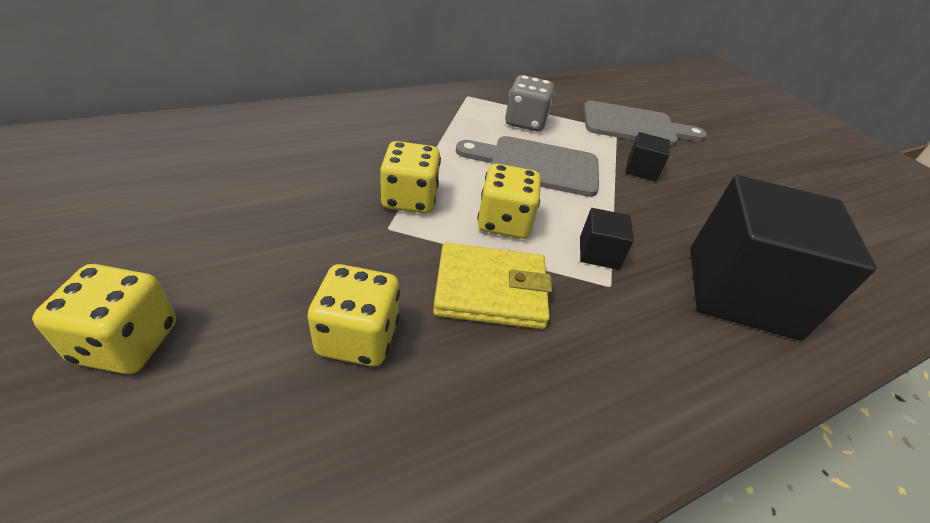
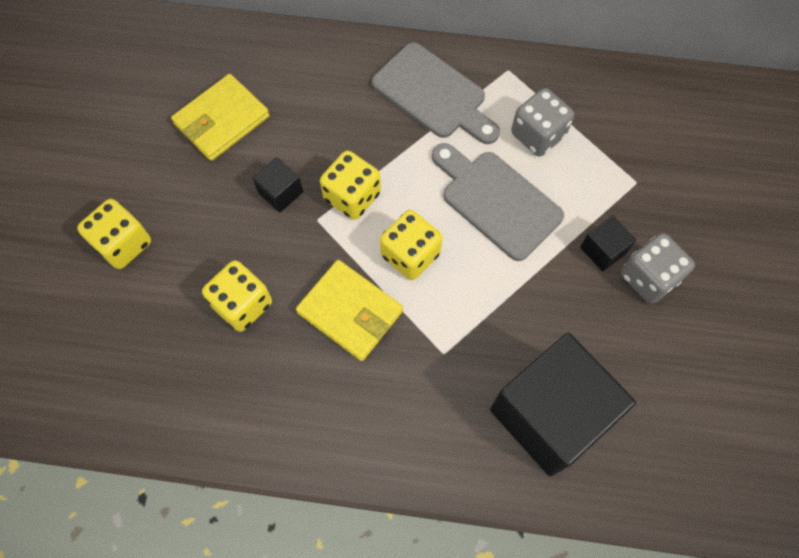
camera: 40 degrees right, 25 degrees up
(215, 183) = (222, 120): none -> yellow wallet
(599, 253) = (463, 321): black cube -> black cube (280, 192)
(634, 126) = (665, 185): grey cutting board -> grey cutting board (433, 94)
(687, 175) = (648, 277): none -> grey dice

